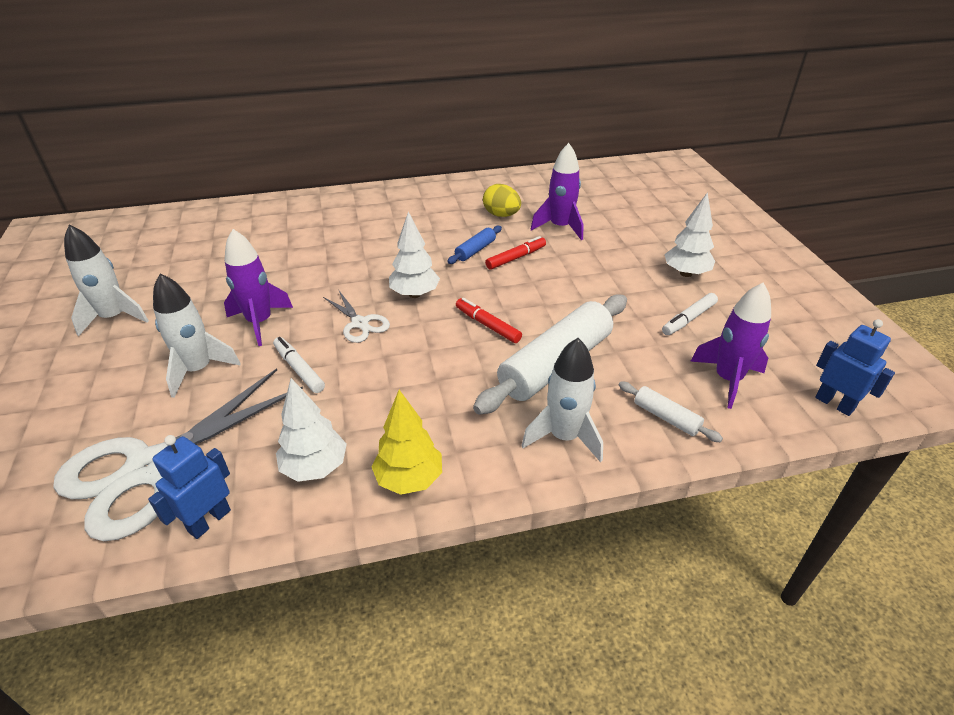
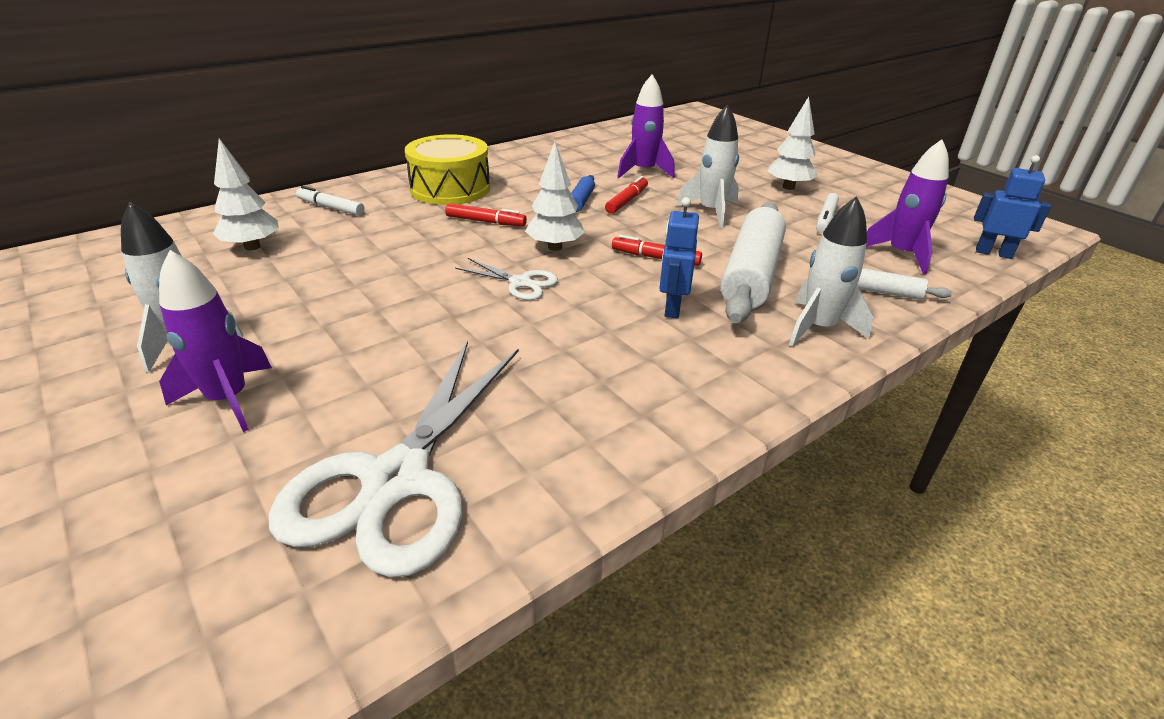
camera: 25 degrees left, 5 degrees down
(198, 370) = (363, 367): white rocket -> white rocket (711, 211)
(209, 521) = (528, 509): blue robot -> blue robot (672, 308)
(260, 322) = (399, 306): purple rocket -> purple rocket (228, 399)
(299, 369) = (491, 337): white marker -> white marker (331, 207)
(315, 467) = (602, 420): white tree -> white tree (252, 247)
(382, 215) = (450, 189): none -> yellow drum
(382, 255) = (486, 222): none -> red marker
(409, 479) = (713, 402): yellow tree -> none
(501, 215) = (577, 170): yellow egg -> none

